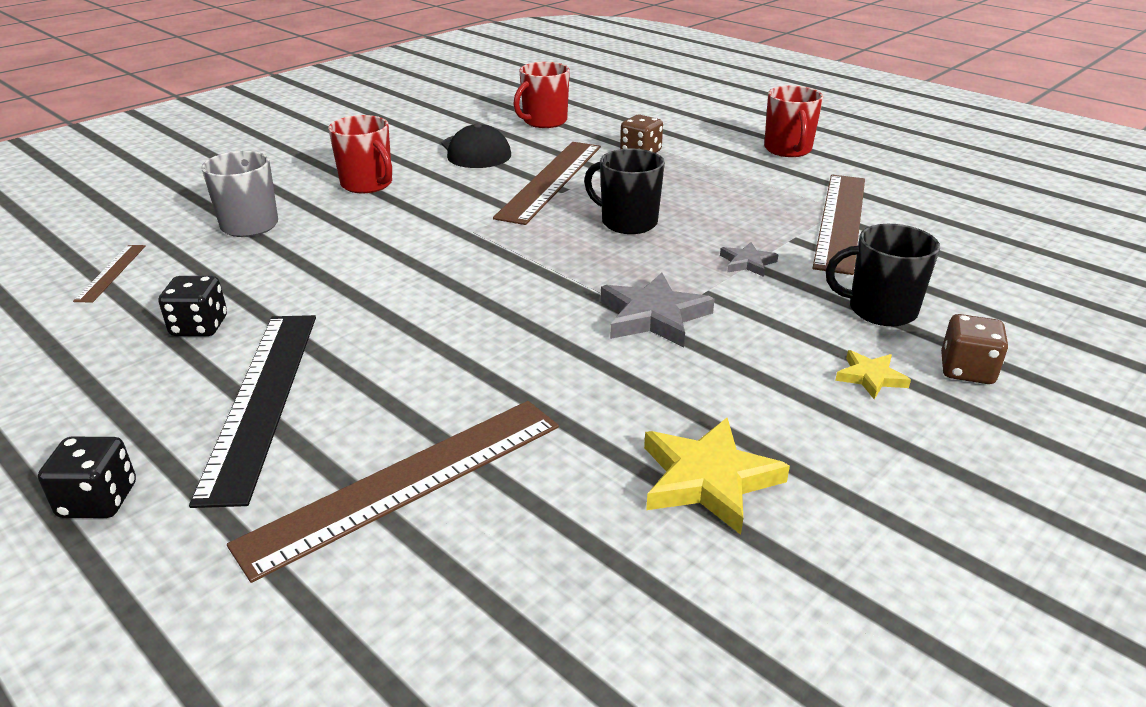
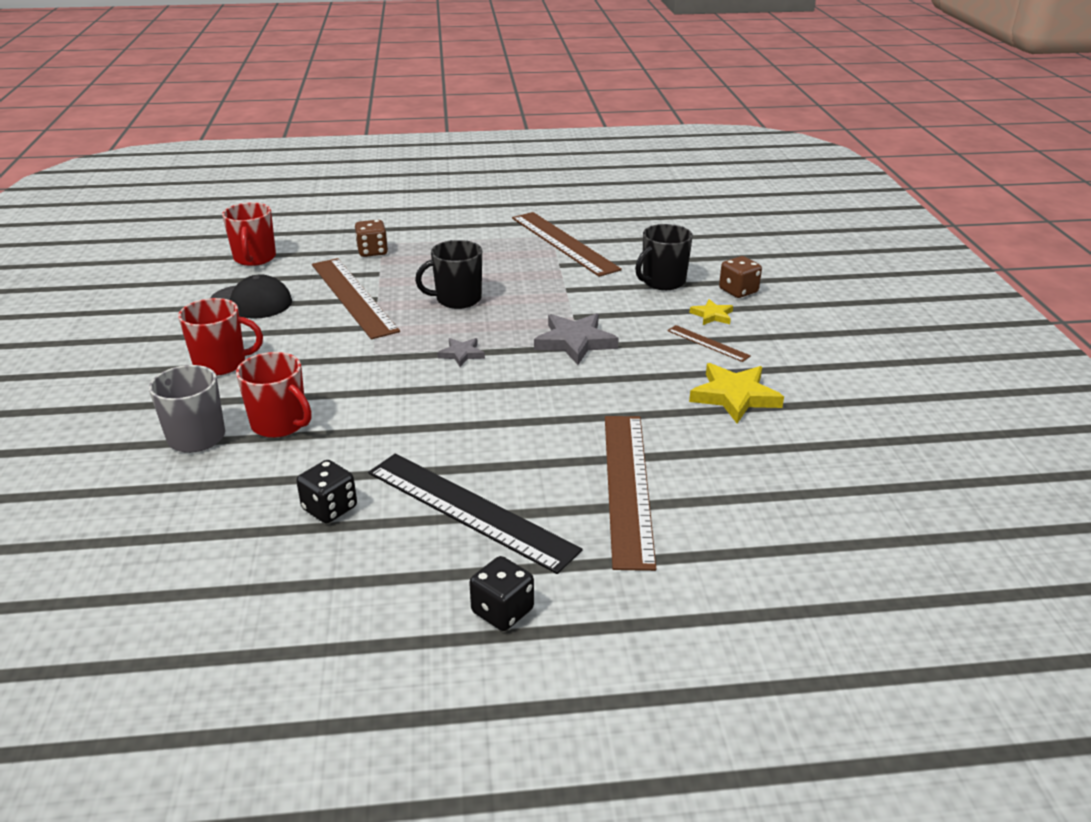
camera: 50 degrees left, 0 degrees up
(111, 272) = (162, 528): brown ruler -> brown ruler (708, 343)
(747, 263) = (564, 289): grey star -> grey star (461, 354)
(788, 150) = (458, 211): red mug -> red mug (280, 424)

